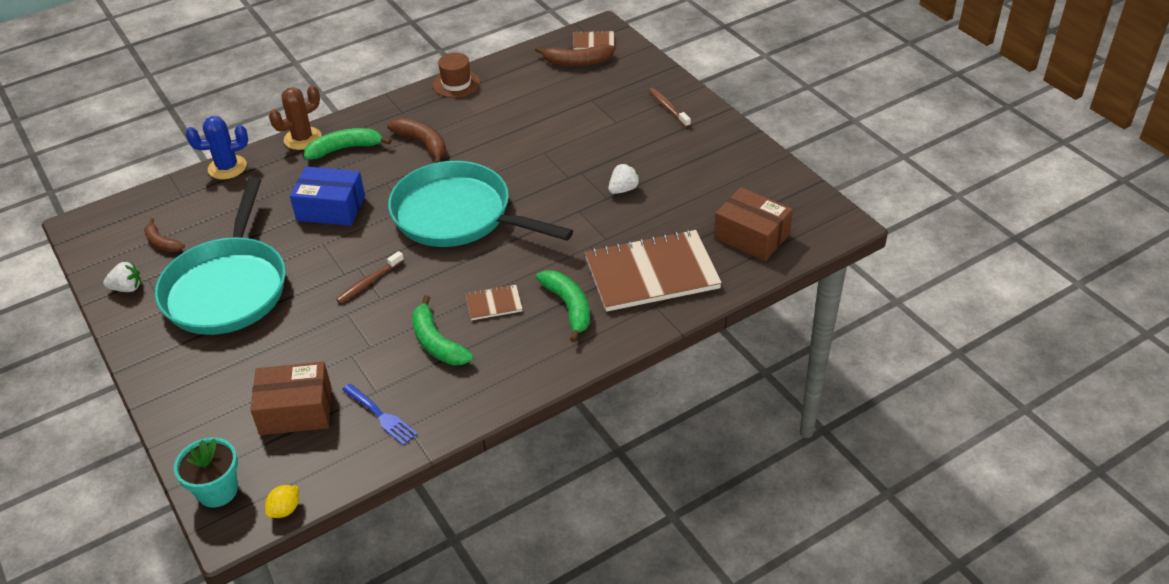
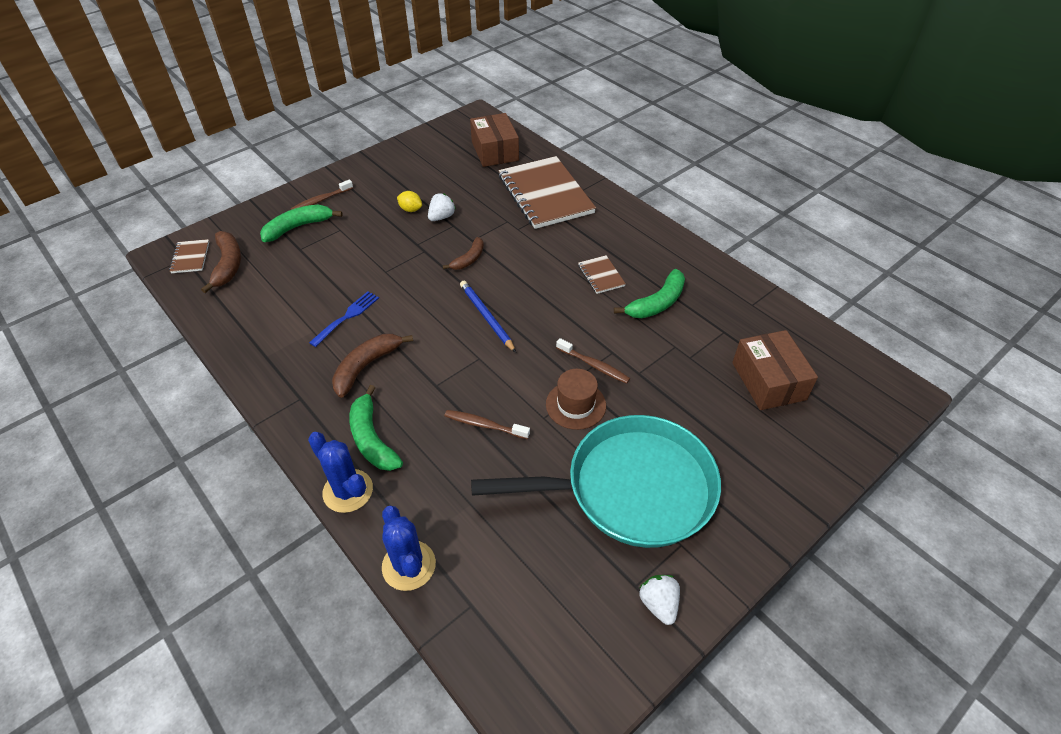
camera: 100 degrees left, 5 degrees up
(162, 243) = (569, 593): brown banana -> brown banana (469, 259)
(217, 491) = (877, 413): turquoise flower pot -> none
(285, 510) = (868, 361): yellow lemon -> yellow lemon (410, 209)
(302, 138) = (348, 491): brown cactus -> blue cactus
(331, 208) = (484, 425): blue box -> brown toothbrush
(381, 416) = (749, 322): blue fork -> blue fork (347, 317)
(456, 84) = (249, 358): brown hat -> brown hat (575, 405)
(458, 215) = (486, 317): turquoise pan -> blue pencil
(568, 307) = (594, 233): green banana -> green banana (298, 227)
(623, 189) = (441, 217): white strawberry -> white strawberry turned 90 degrees clockwise
(751, 236) = (495, 151): brown box -> brown box turned 45 degrees counterclockwise

